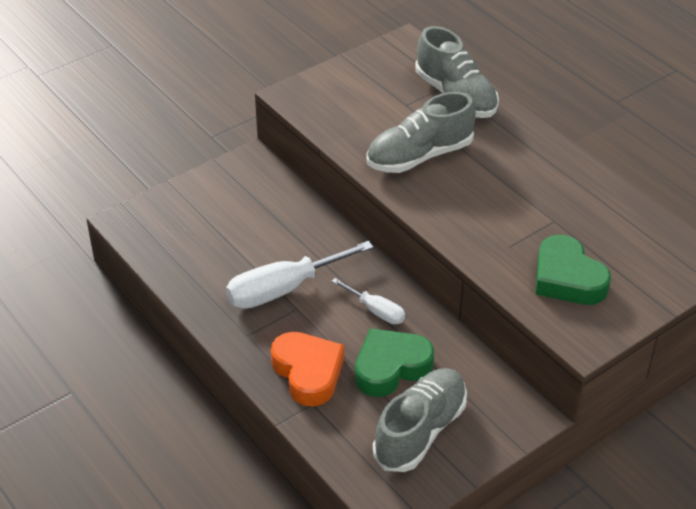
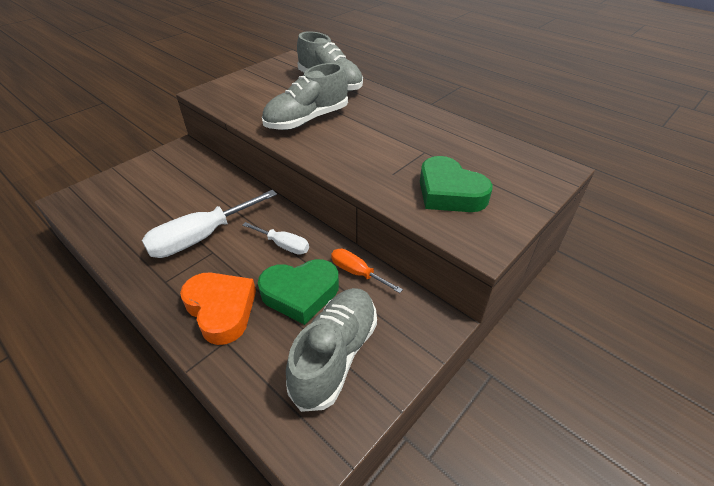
camera: 10 degrees left, 0 degrees up
(391, 367) = (300, 293): green heart -> green heart turned 150 degrees counterclockwise
(455, 353) = (357, 273): none -> orange screwdriver

